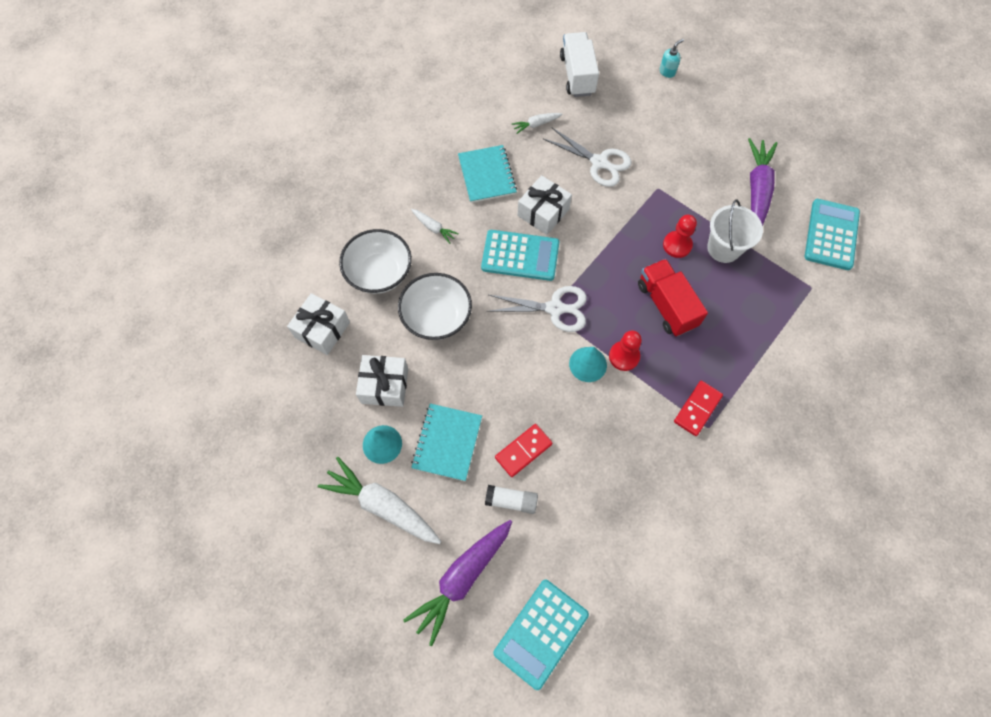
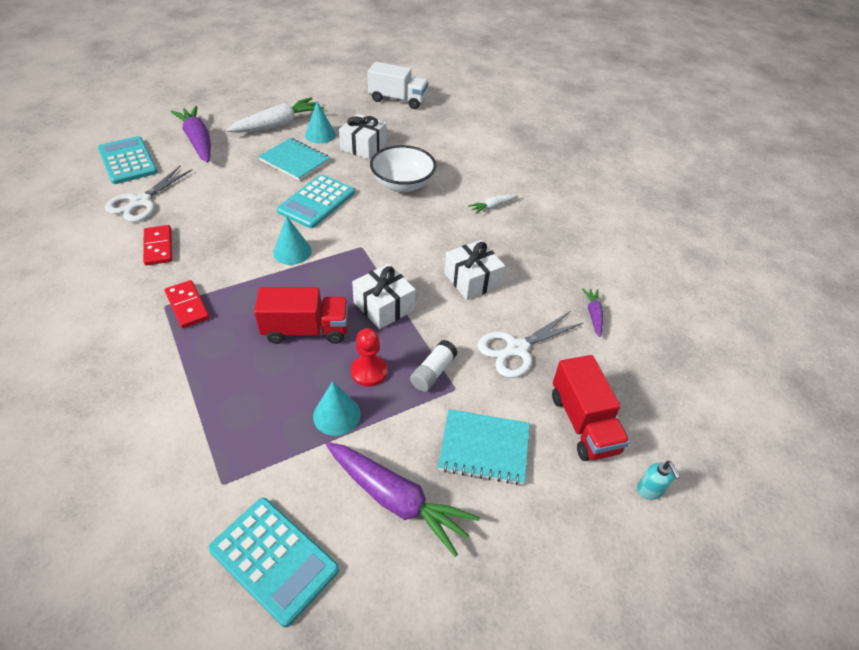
camera: 110 degrees right, 20 degrees down
(322, 330) = (430, 132): white gift -> white gift (384, 306)
(379, 273) = (464, 168): white bowl -> none
(487, 175) = (538, 256): turquoise notebook -> turquoise notebook (484, 448)
(511, 501) = (224, 175): white glue stick -> white glue stick (433, 372)
(520, 255) = (431, 248): turquoise calculator -> turquoise calculator (316, 202)
(523, 451) = (254, 192): red domino -> red domino (158, 247)
(536, 124) = (593, 315): white carrot -> purple carrot
(555, 308) = (361, 251): white scissors -> white scissors (141, 202)
(577, 75) = (664, 381): white truck -> white truck (397, 100)
(624, 356) = (279, 277): red pawn -> none
(640, 111) = (583, 423): none -> red truck
(723, 248) = (337, 415): white bucket -> turquoise cone

